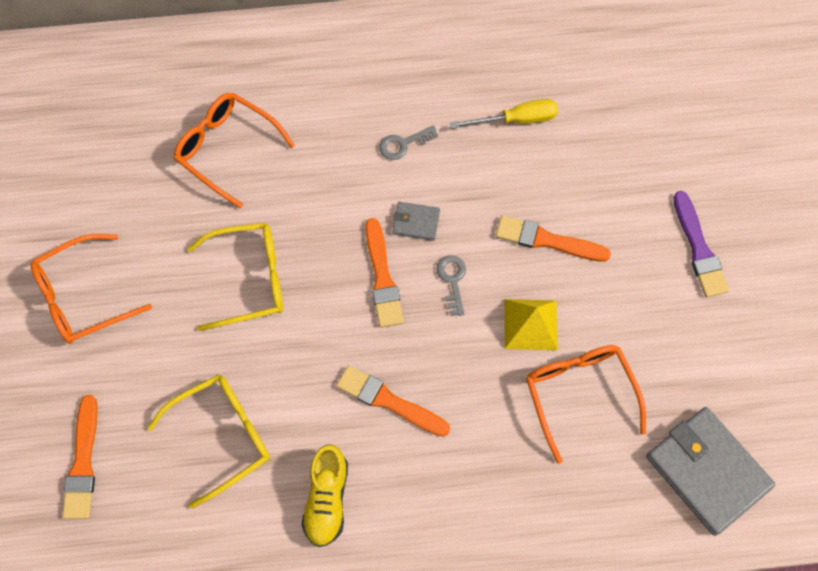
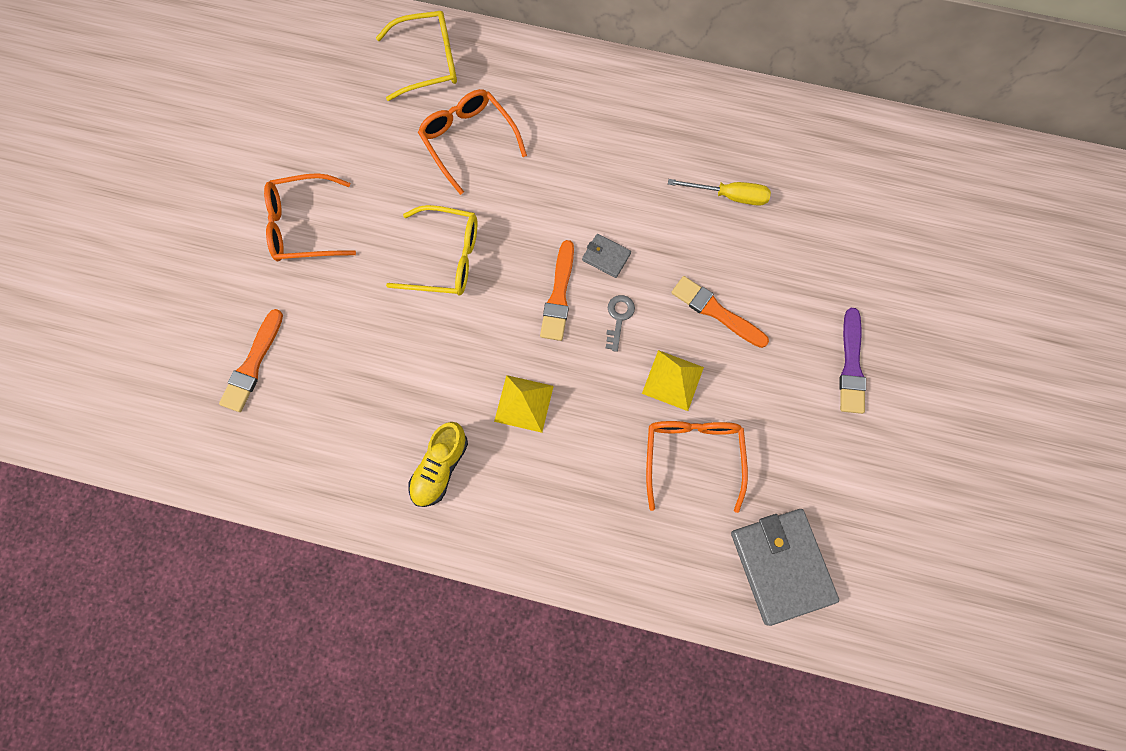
camera: 20 degrees right, 5 degrees up
(223, 436) = (374, 383): yellow glasses -> yellow glasses (428, 62)
(389, 401) = (524, 403): orange brush -> yellow pyramid
(403, 144) = (621, 185): grey key -> none

